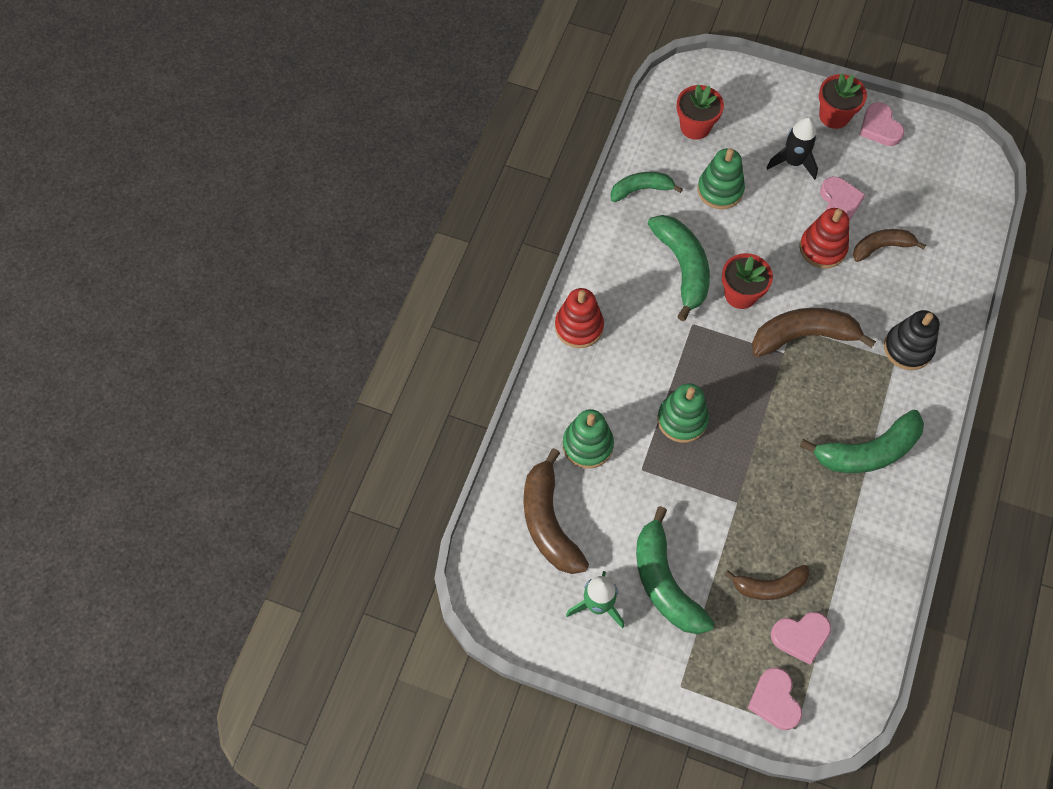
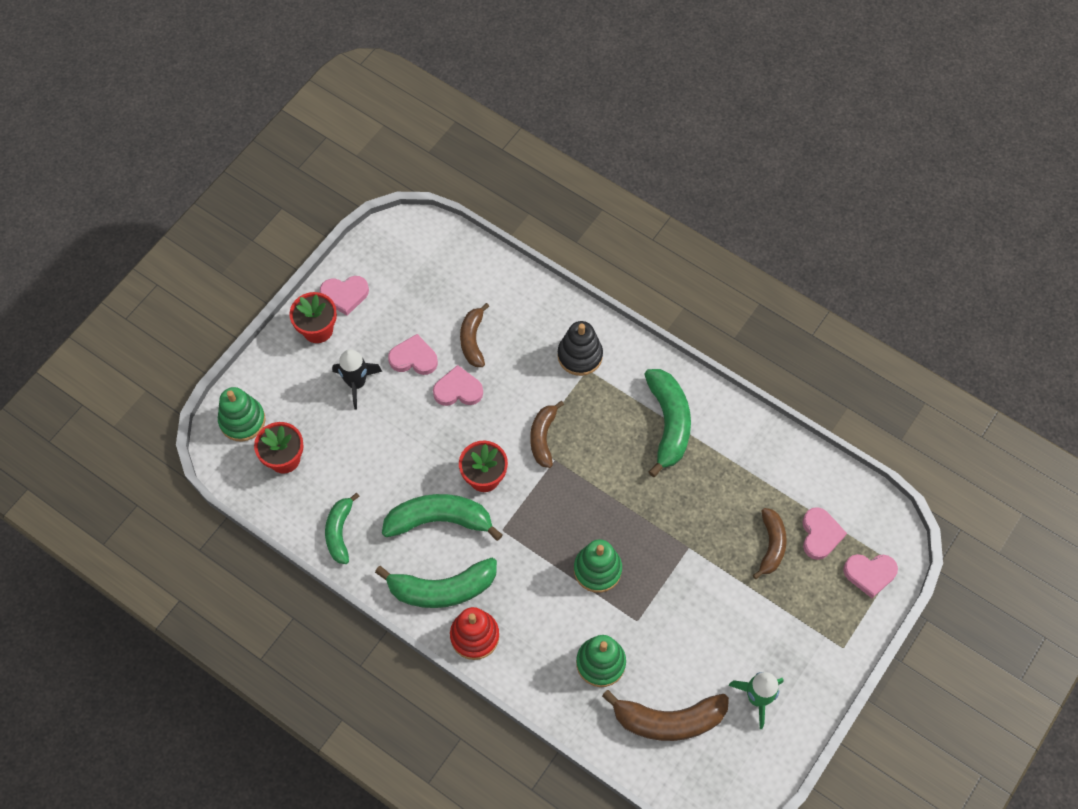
camera: 75 degrees left, 0 degrees up
(665, 582) = (749, 633): green banana -> green banana (442, 589)
(720, 190) = (365, 459): green stacking toy -> green stacking toy (242, 420)
(803, 336) = (543, 437): brown banana -> brown banana, size x0.63
(822, 248) = (458, 390): red stacking toy -> pink heart

